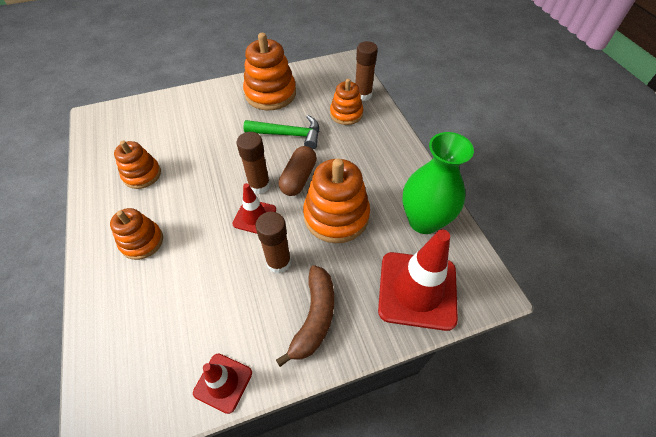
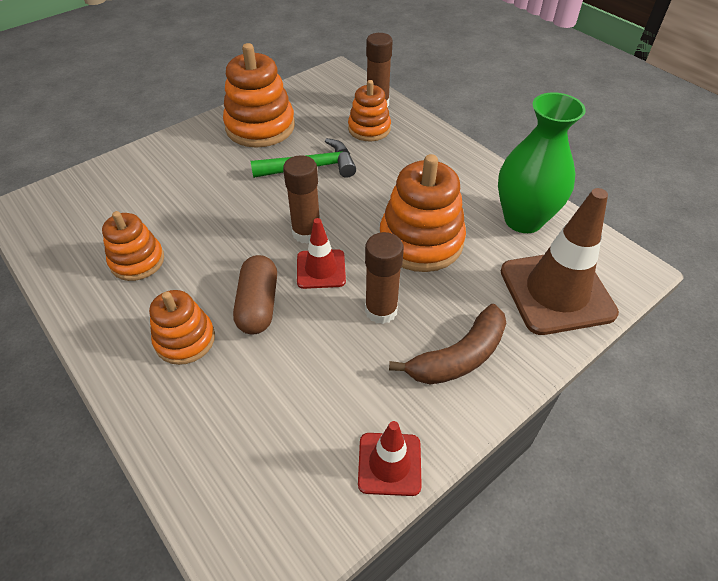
camera: 20 degrees left, 5 degrees down
(298, 178) = (351, 212): brown capsule -> brown capsule (258, 305)
(314, 317) = (458, 357): brown banana -> brown banana turned 60 degrees clockwise
(417, 290) = (556, 292): red traffic cone -> brown traffic cone

